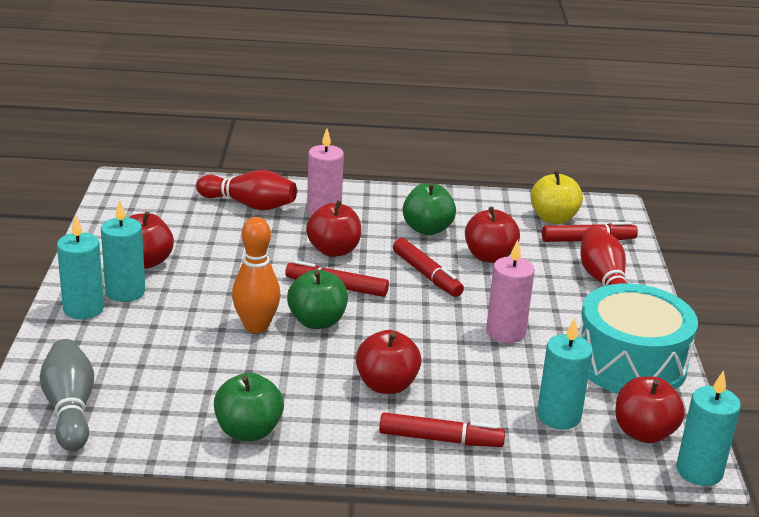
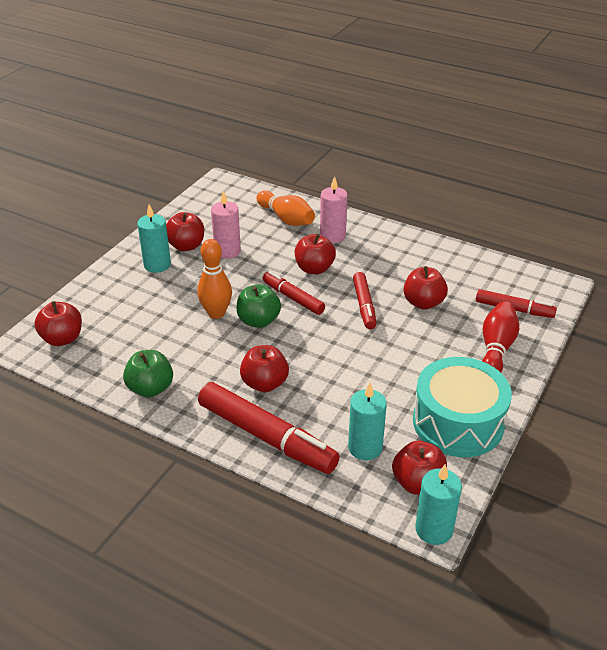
camera: 30 degrees right, 10 degrees up
(70, 409) = (62, 339): grey bowling pin -> red apple
(83, 309) = (124, 270): turquoise candle -> none
(249, 205) = (286, 218): red bowling pin -> orange bowling pin
(427, 229) = (395, 268): green apple -> none
(440, 439) = (266, 437): red marker -> red marker, size x1.74
(505, 332) = (383, 368): pink candle -> pink candle (227, 251)
(553, 218) = (501, 283): yellow apple -> none

